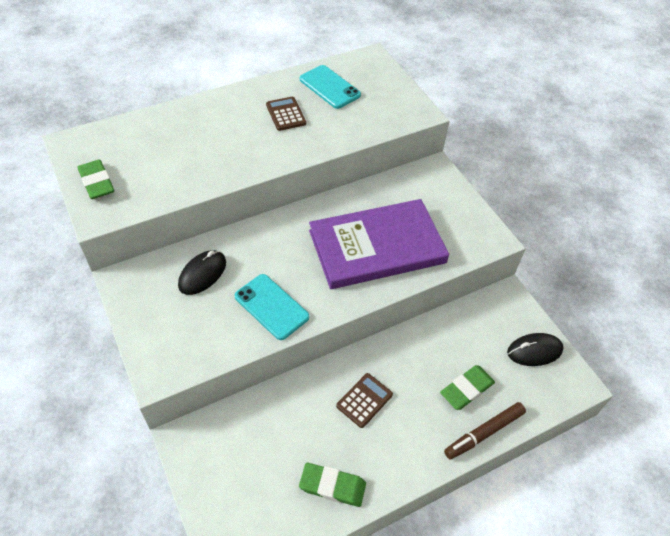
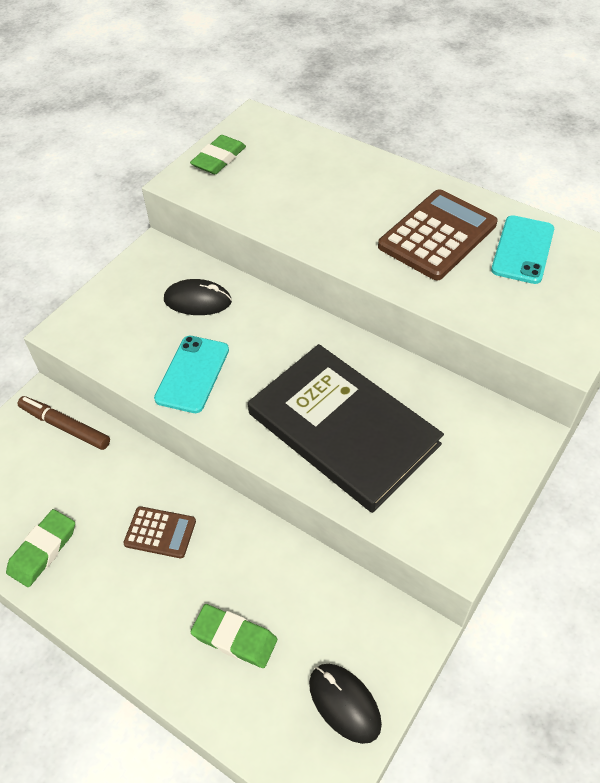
camera: 65 degrees right, 0 degrees up
(285, 114) = (437, 235): brown calculator -> brown calculator, size x1.86
(332, 486) = (43, 550): green eraser -> green eraser turned 45 degrees clockwise
(377, 247) = (343, 429): purple book -> black book
(484, 433) = (182, 684): brown marker -> brown marker (65, 426)

